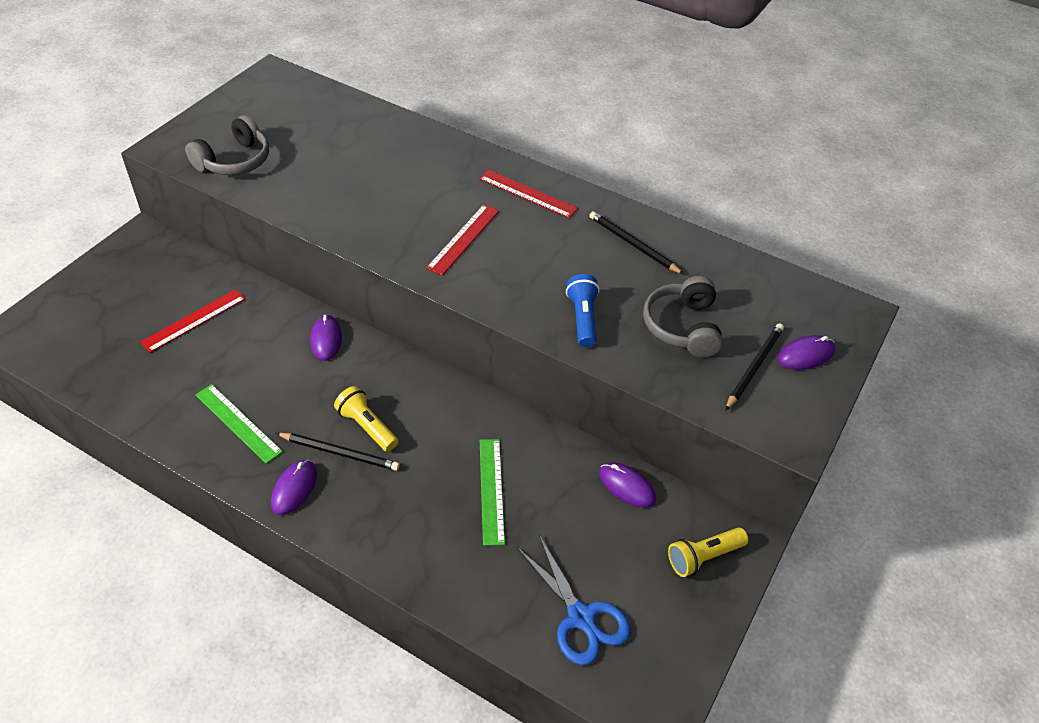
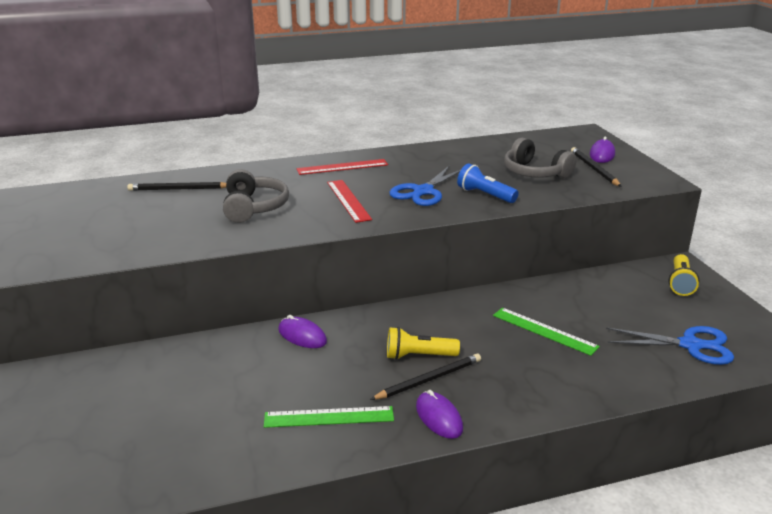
camera: 45 degrees left, 20 degrees down
(194, 320) = (174, 391): red ruler -> none
(234, 161) = (93, 246): grey headphones -> grey headphones (254, 208)
(539, 274) = (423, 191): none -> blue scissors
(627, 486) = (597, 282): purple mouse -> none
(633, 245) = (443, 158): black pencil -> black pencil (179, 189)

